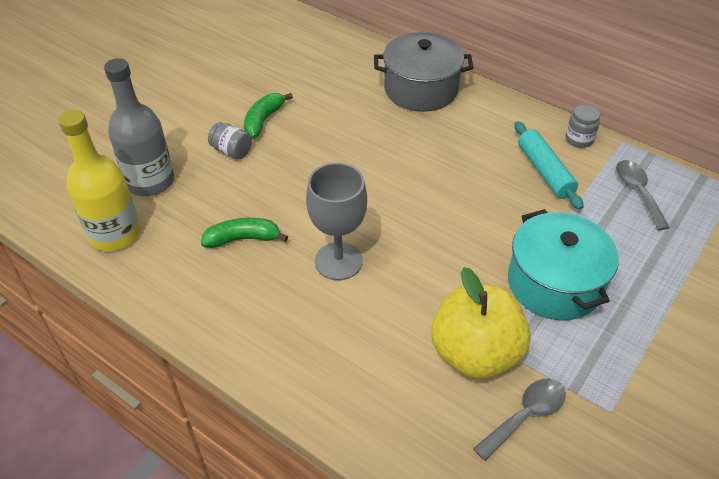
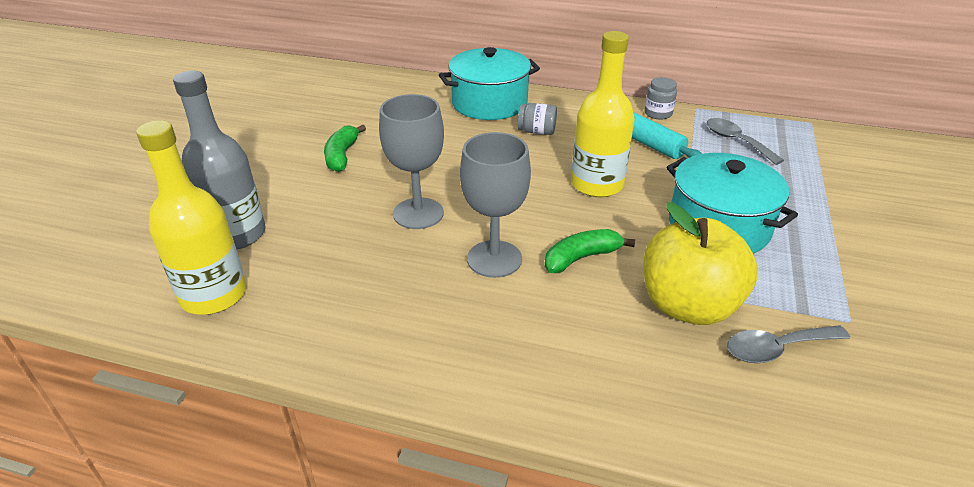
camera: 20 degrees left, 10 degrees down
(231, 151) = (320, 188): grey jar -> grey jar (537, 131)
(243, 239) = (375, 264): green banana -> green banana (581, 258)
(299, 198) = (418, 213): none -> grey goblet
(421, 89) = (489, 103): grey pot -> turquoise pot
(469, 208) = (597, 184): none -> yellow bottle
(525, 416) = (777, 349): grey spoon -> grey spoon turned 135 degrees counterclockwise

